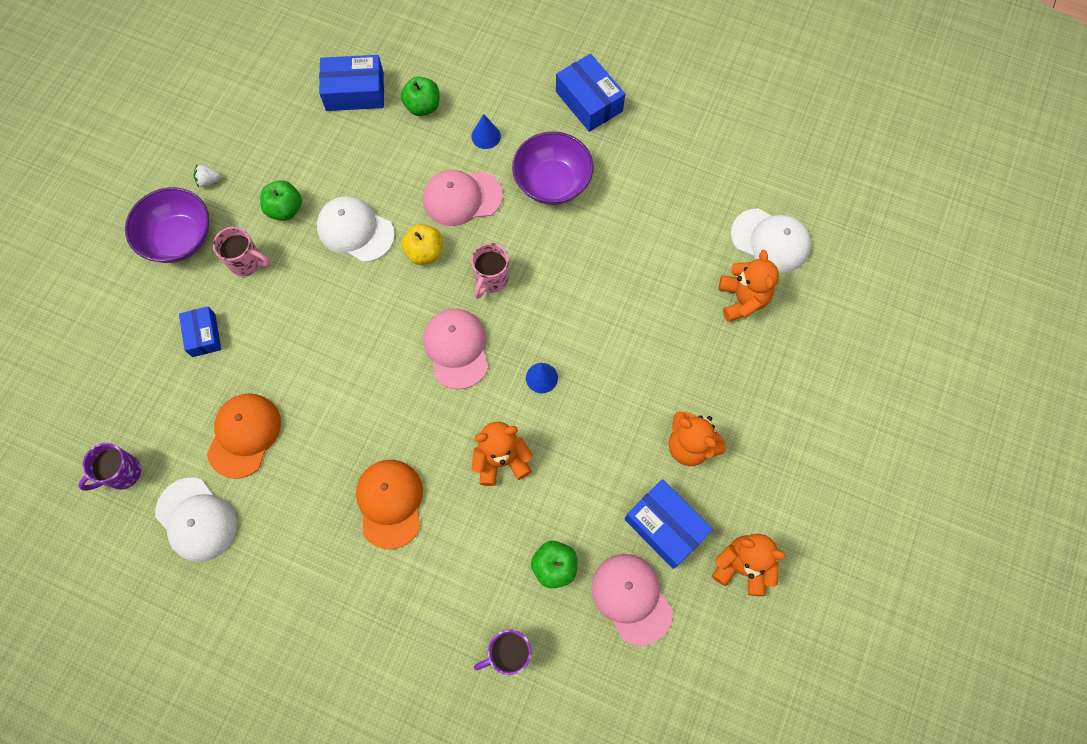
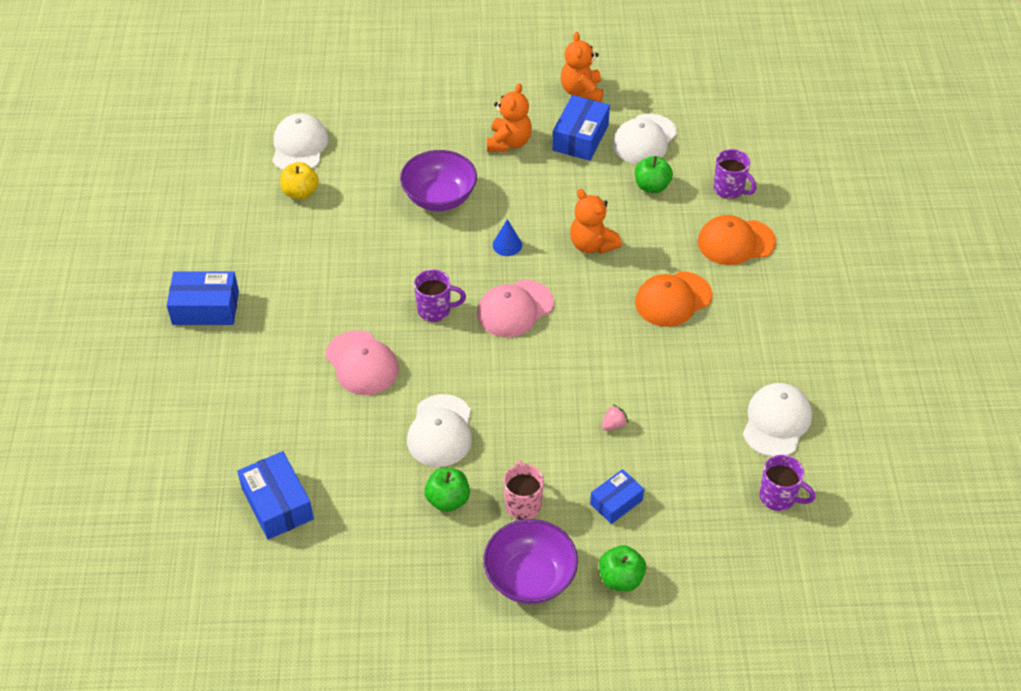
camera: 115 degrees left, 20 degrees down
(209, 181) = (450, 586): white strawberry -> none
(244, 435) = (685, 423): orange cap -> orange cap (736, 242)
(279, 372) = (614, 425): none -> pink strawberry
(423, 106) = (270, 436): green apple -> green apple (621, 579)
(425, 252) = (434, 368): yellow apple -> yellow apple (300, 192)
(486, 136) = (282, 371): blue cone -> none
(491, 279) = (435, 310): pink mug -> purple mug
(552, 182) = (312, 303): purple bowl -> purple bowl (439, 197)
(589, 101) = (205, 308): blue box -> blue box turned 60 degrees clockwise
(631, 598) = (644, 139): pink cap -> white cap
(742, 300) = (365, 148): orange teddy bear -> none

